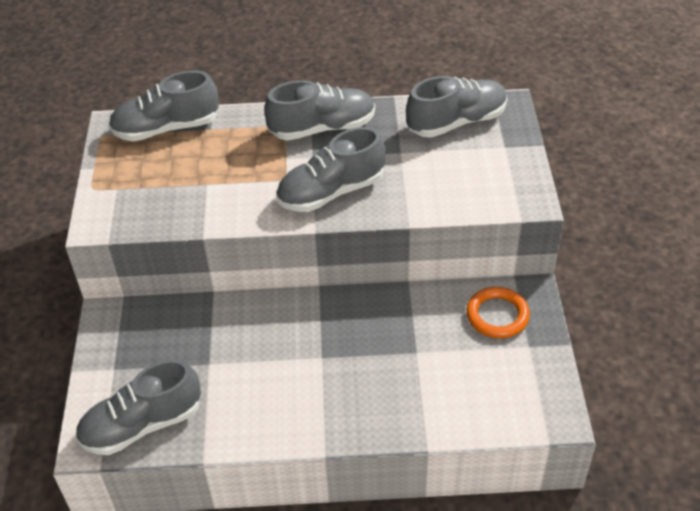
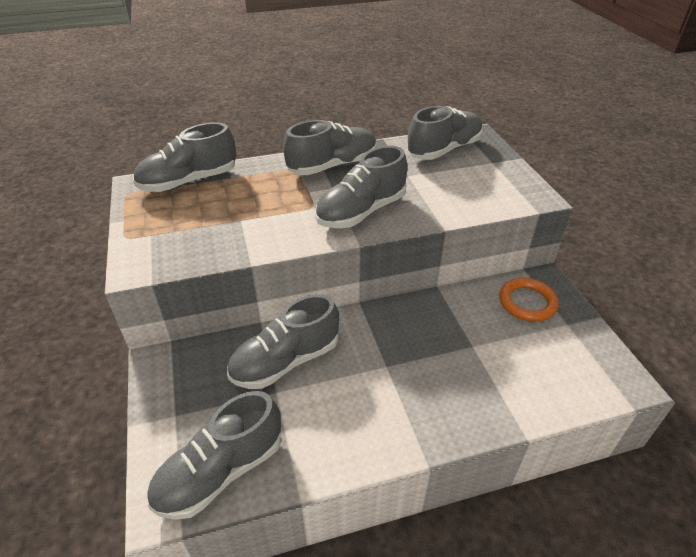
camera: 15 degrees left, 5 degrees down
(226, 335) = (286, 361): none -> grey shoe

